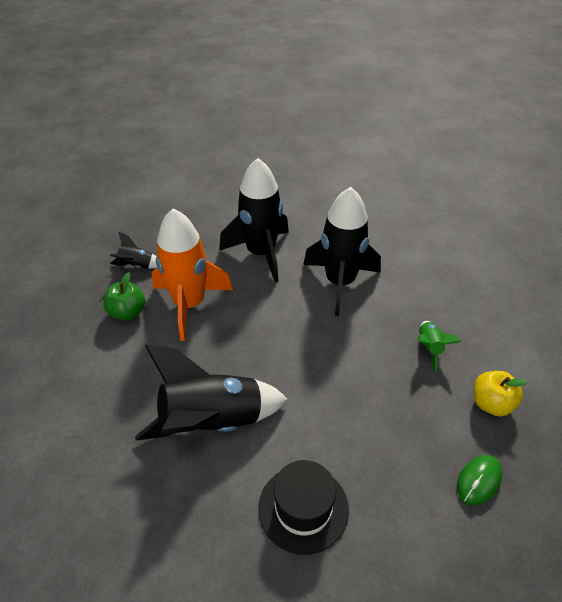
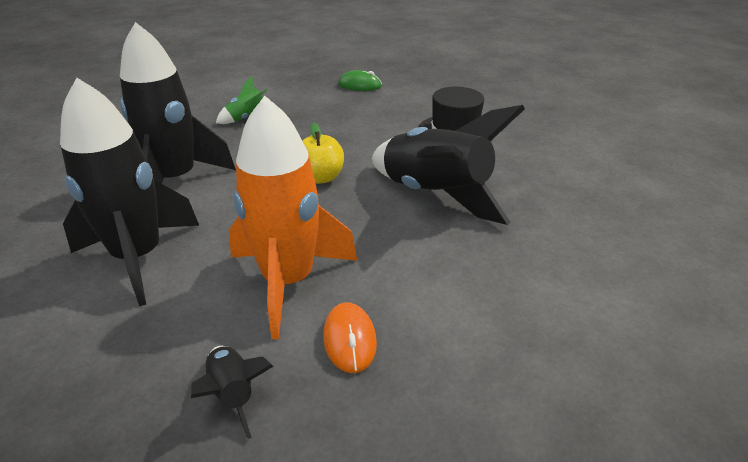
camera: 120 degrees left, 10 degrees down
(127, 312) = (349, 340): green apple -> orange mouse
(491, 404) = (289, 89): yellow apple -> yellow apple (320, 178)

